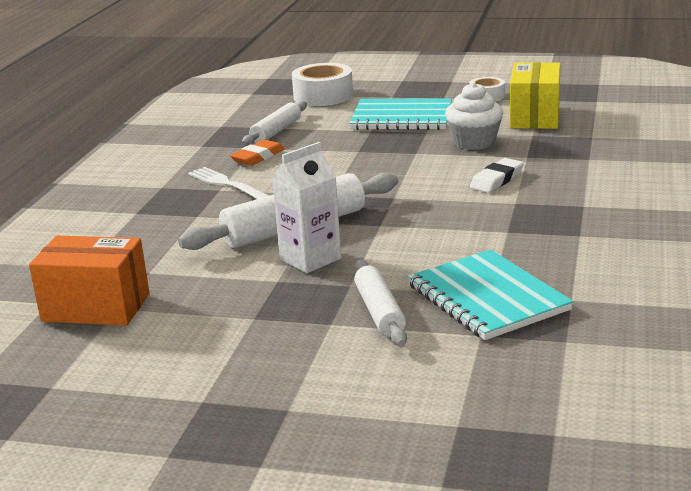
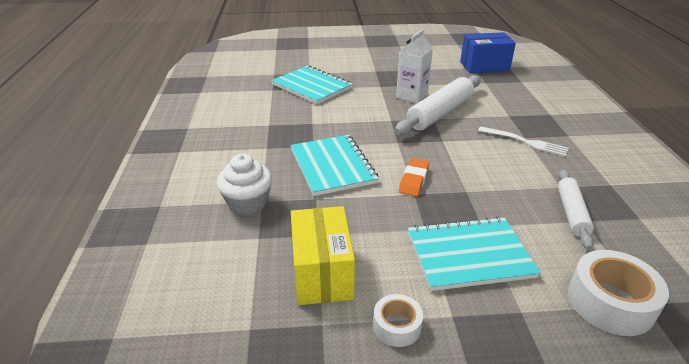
camera: 160 degrees right, 10 degrees up
(96, 308) = (484, 66): orange box -> blue box
(258, 157) = (541, 174): orange eraser -> orange eraser (414, 180)
(379, 312) = (358, 76): white rolling pin -> none
(474, 142) = (370, 215): white cupcake -> white cupcake (248, 203)
(497, 180) = (332, 166): white eraser -> turquoise notebook

